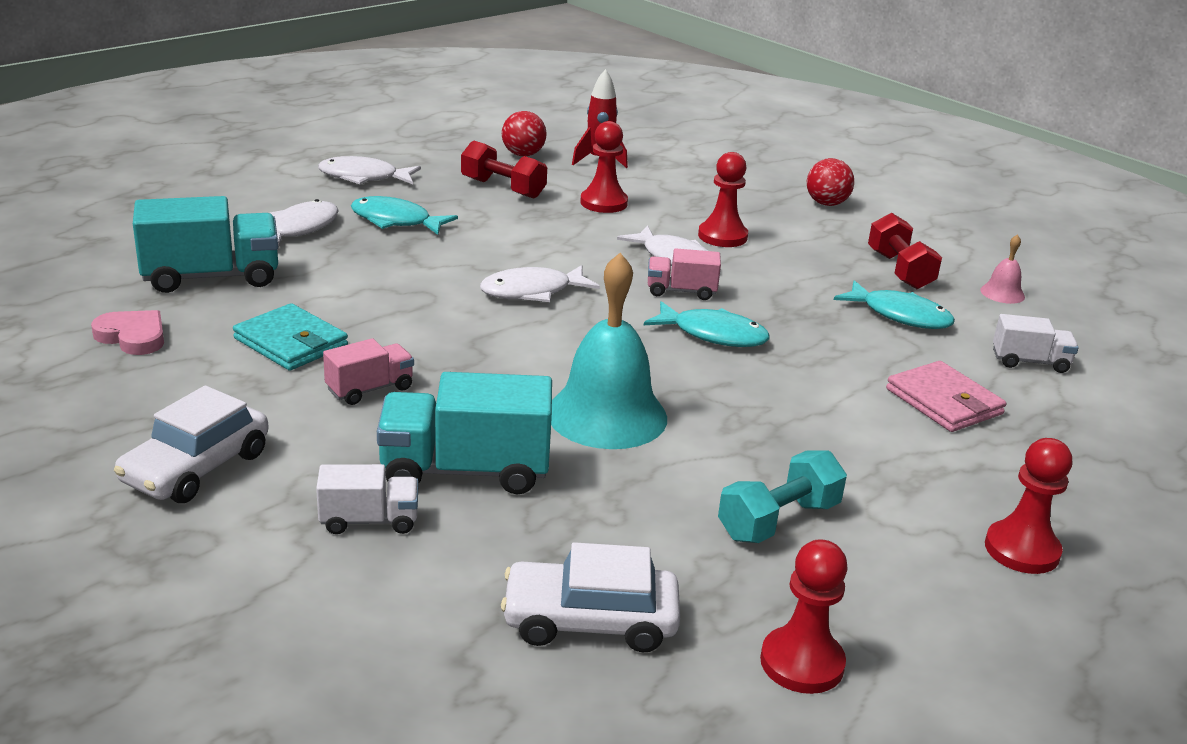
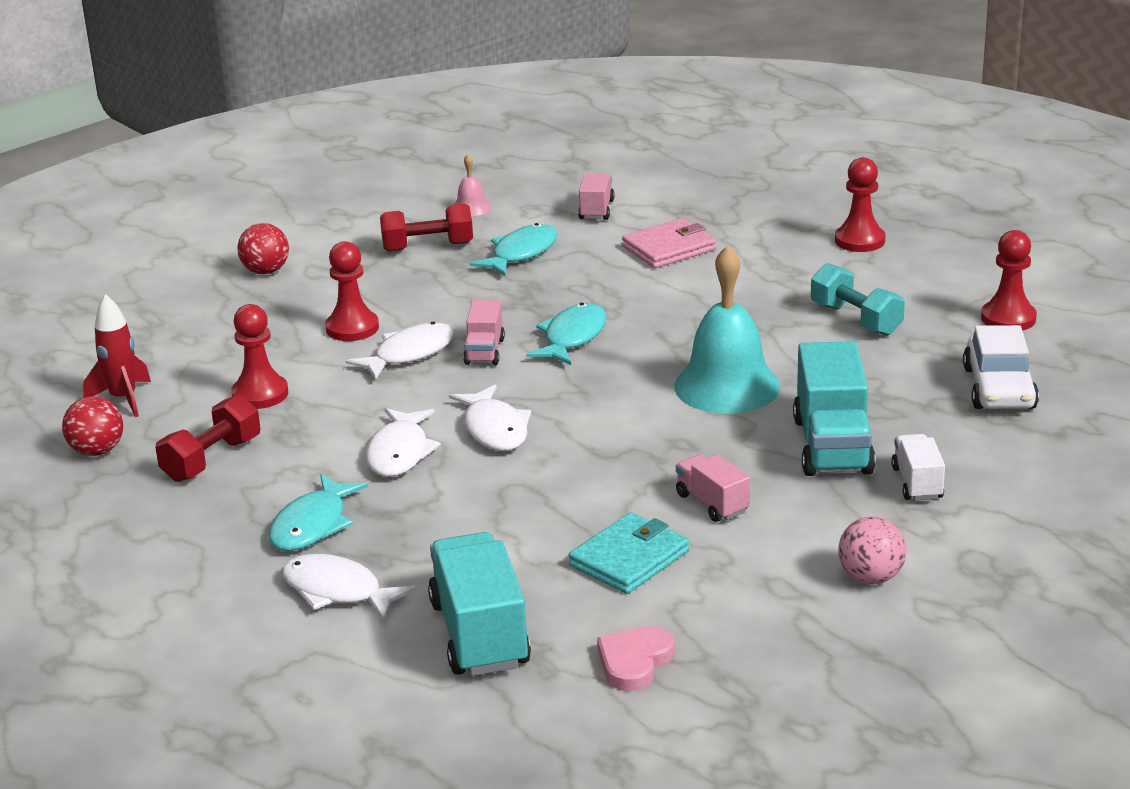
camera: 85 degrees left, 0 degrees up
(196, 468) = (870, 577): white car -> pink ball
(364, 177) = (167, 562): white fish -> white fish (399, 452)
(1030, 362) = (596, 210): white truck -> pink truck

